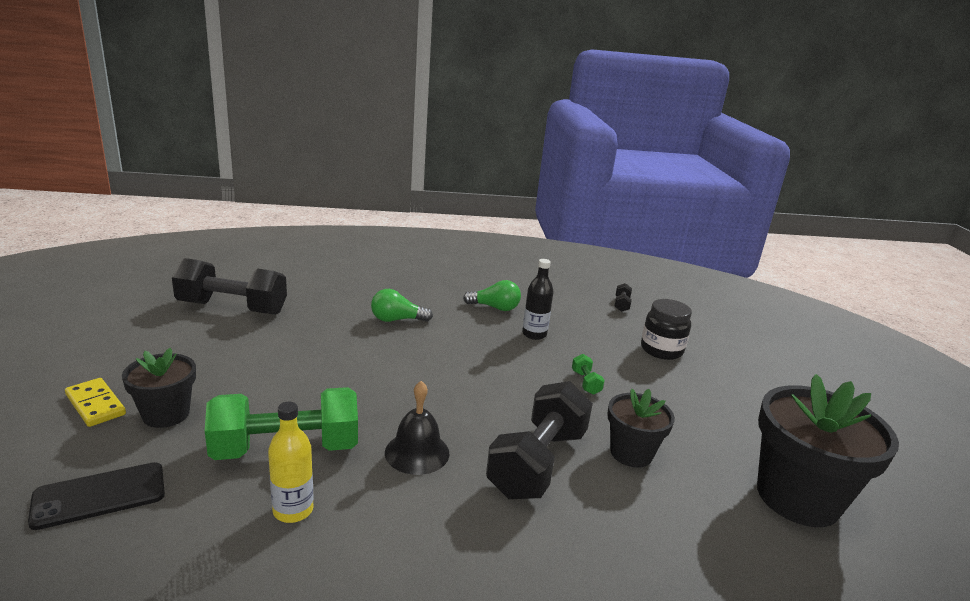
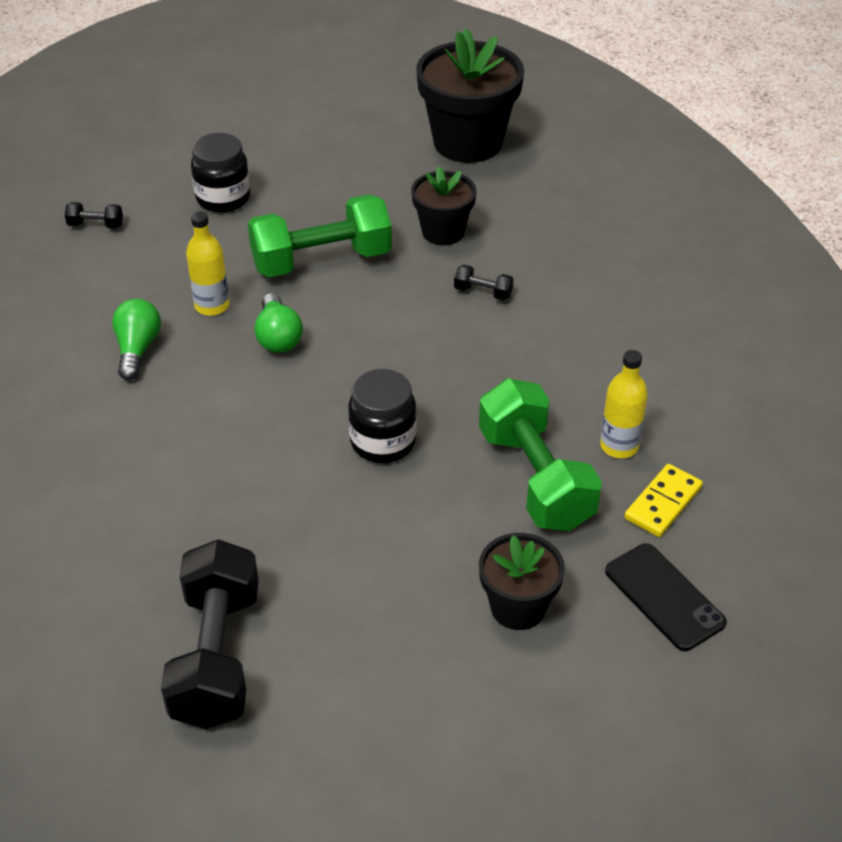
camera: 95 degrees left, 20 degrees up
(96, 404) = (526, 688): yellow domino -> yellow domino (663, 503)
(368, 382) = (383, 442): none -> black jar
(396, 320) = (206, 447): green light bulb -> green light bulb (278, 337)
(417, 452) = (501, 377): black bell -> none
(534, 334) = (212, 306): black bottle -> yellow bottle
(537, 463) = (483, 292): black dumbbell -> black dumbbell, size x0.41
(585, 382) = (321, 260): green dumbbell -> green dumbbell, size x2.46

